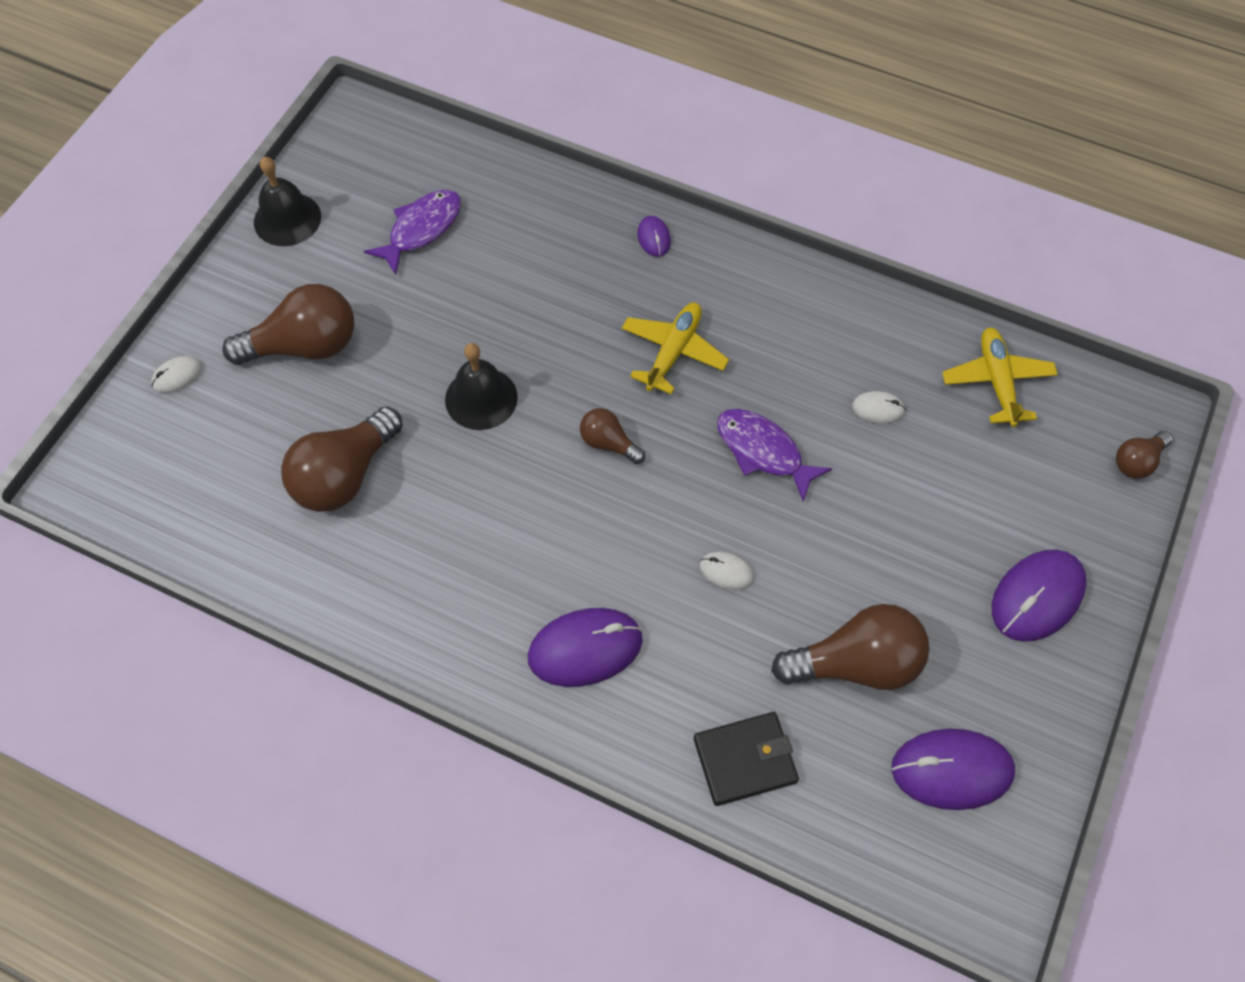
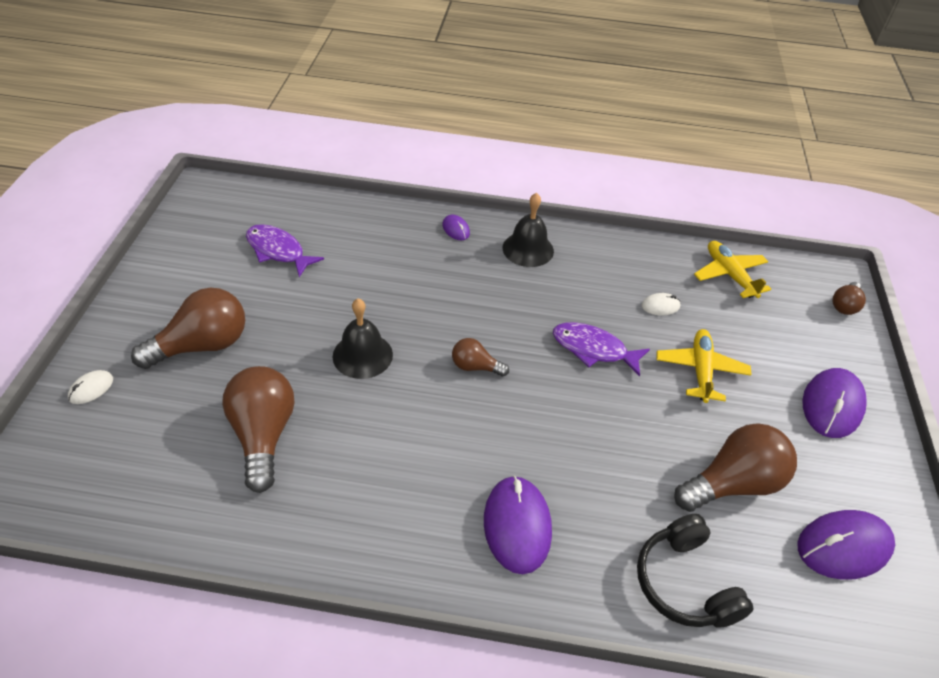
camera: 20 degrees left, 15 degrees down
(287, 219) = (165, 261): black bell -> black bell (528, 249)
(344, 475) = (263, 435): brown light bulb -> brown light bulb turned 150 degrees clockwise
(421, 229) = (278, 251): purple fish -> purple fish turned 75 degrees counterclockwise
(585, 649) = (517, 526): purple mouse -> purple mouse turned 60 degrees counterclockwise
(673, 352) = (499, 297): yellow plane -> yellow plane (700, 370)
(726, 571) = (604, 439): white mouse -> none
(745, 760) = (685, 583): black wallet -> black headphones

